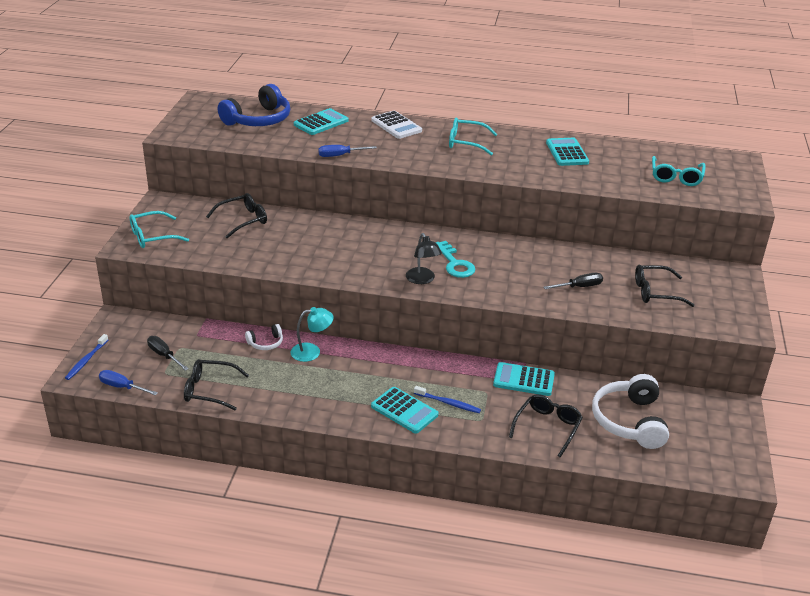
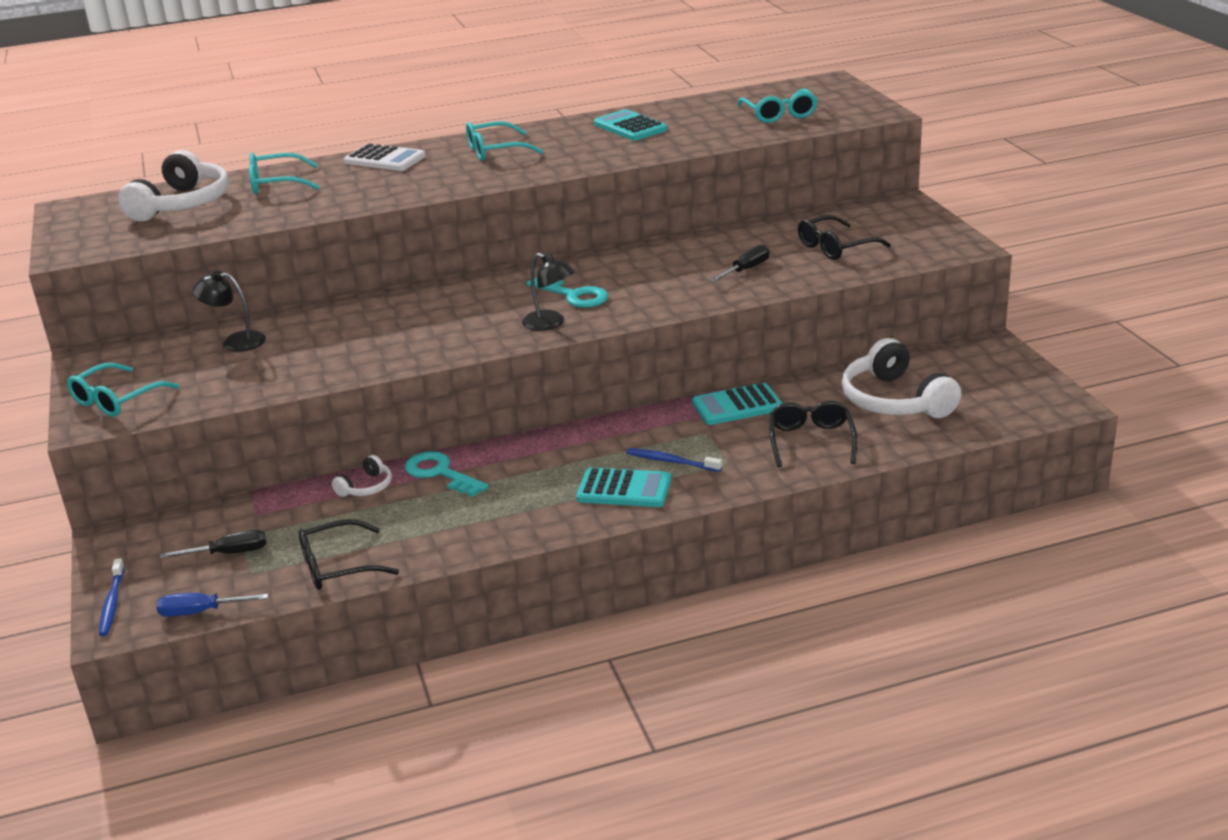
camera: 25 degrees left, 5 degrees down
(164, 355) = (229, 553): black screwdriver -> black screwdriver turned 150 degrees clockwise
(242, 220) = (235, 341): black glasses -> black lamp
(258, 120) = (182, 204): blue headphones -> white headphones
(312, 351) = (440, 473): turquoise lamp -> turquoise key
(321, 123) = (277, 184): turquoise calculator -> turquoise glasses
(340, 155) = (343, 208): blue screwdriver -> none
(448, 403) = (671, 461): blue toothbrush -> blue toothbrush turned 150 degrees counterclockwise

